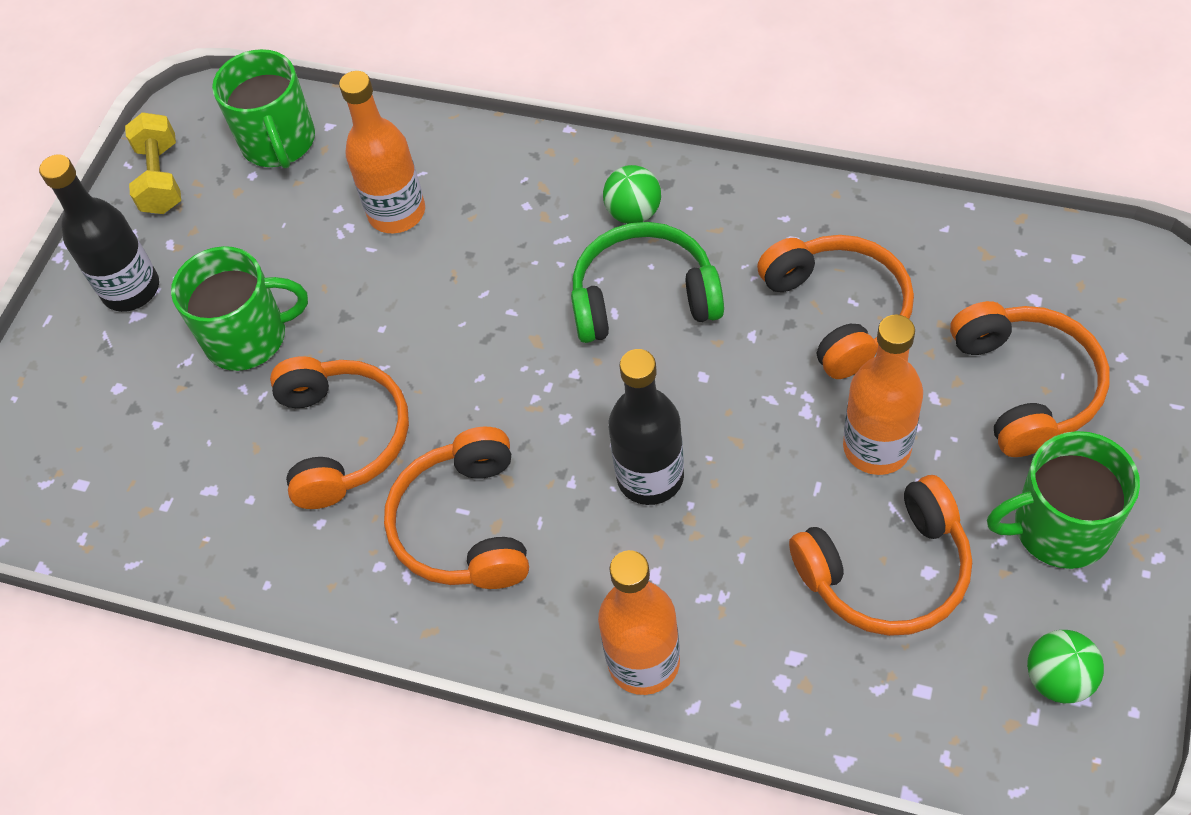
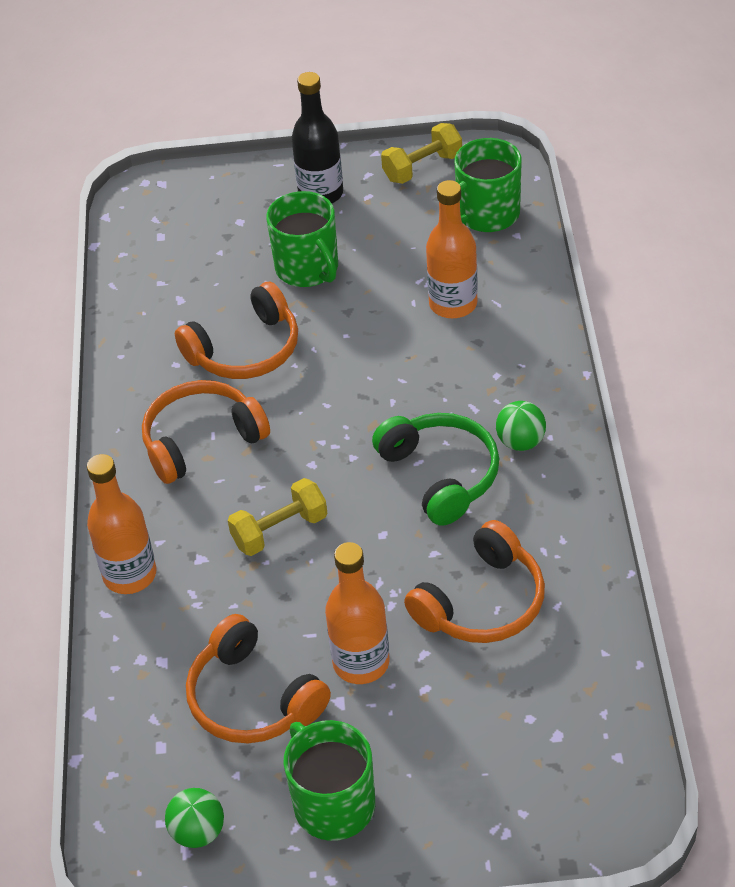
camera: 65 degrees right, 10 degrees down
(650, 477) = (280, 531): black bottle -> yellow dumbbell
(1026, 386) = (462, 750): orange headphones -> none

